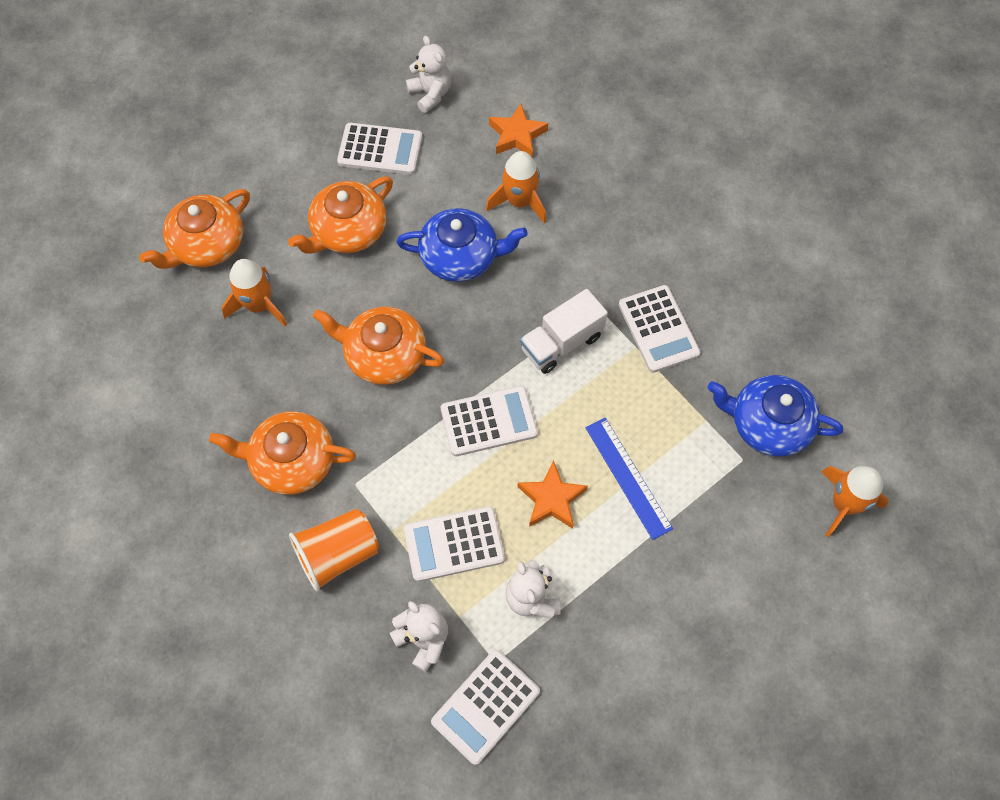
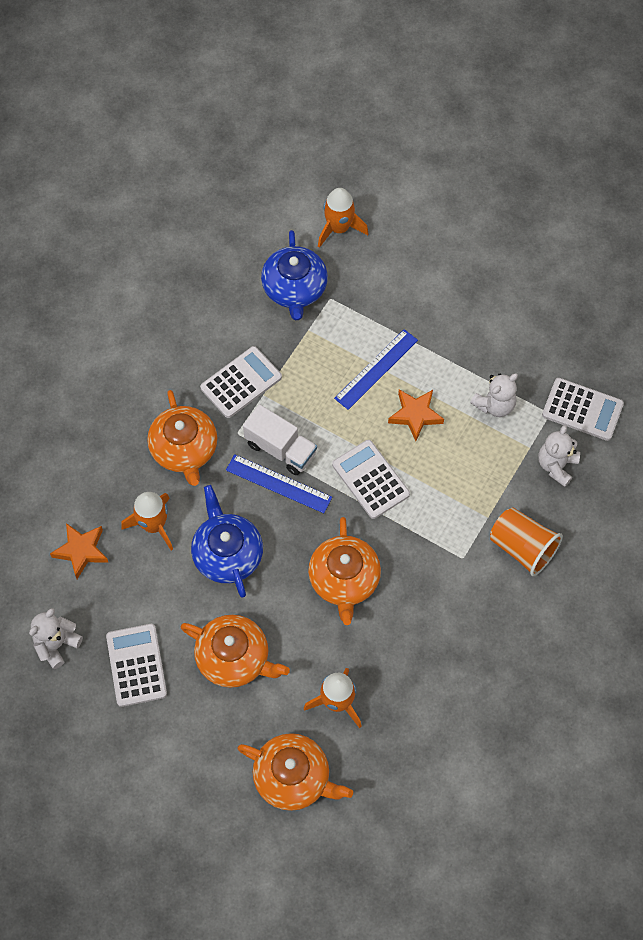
camera: 110 degrees left, 0 degrees up
(292, 461) = (464, 613): orange teapot -> orange teapot (184, 449)
(454, 544) = (478, 470): white calculator -> none
(520, 328) = (278, 483): none -> blue ruler

